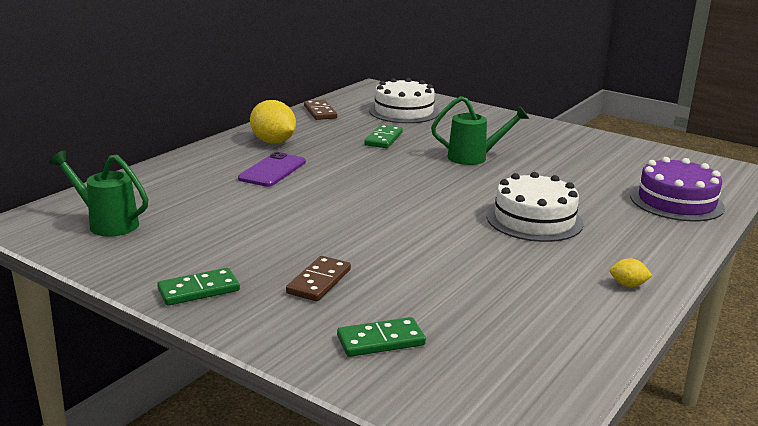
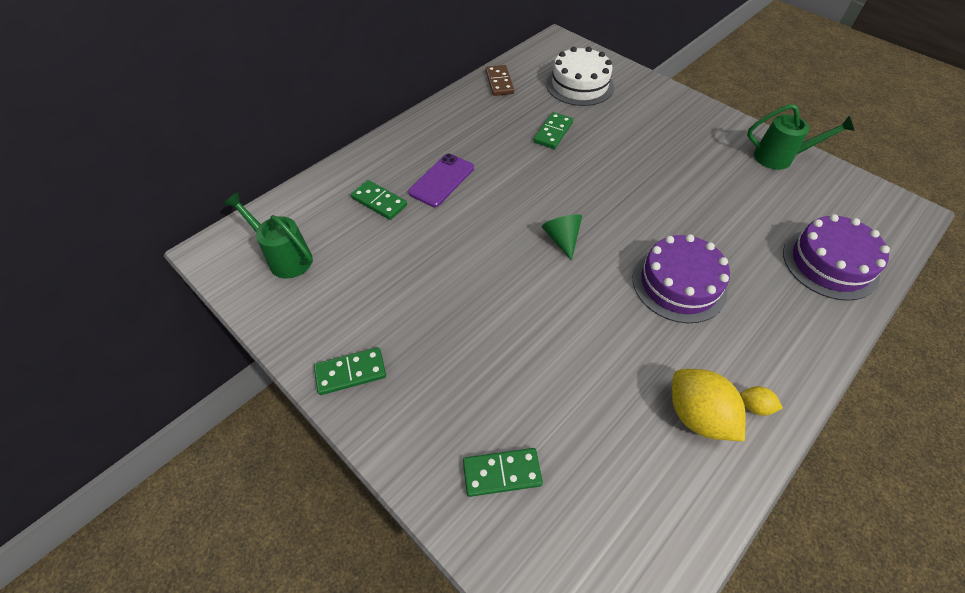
camera: 10 degrees right, 30 degrees up
(207, 185) = (379, 201): none -> green domino
(273, 142) = (449, 132): yellow lemon -> yellow lemon (697, 415)
(319, 281) = (459, 370): brown domino -> none
(408, 199) = (562, 239): none -> green cone
(474, 158) = (636, 170): green watering can -> green watering can (780, 158)
(534, 220) = (679, 284): white cake -> purple cake

